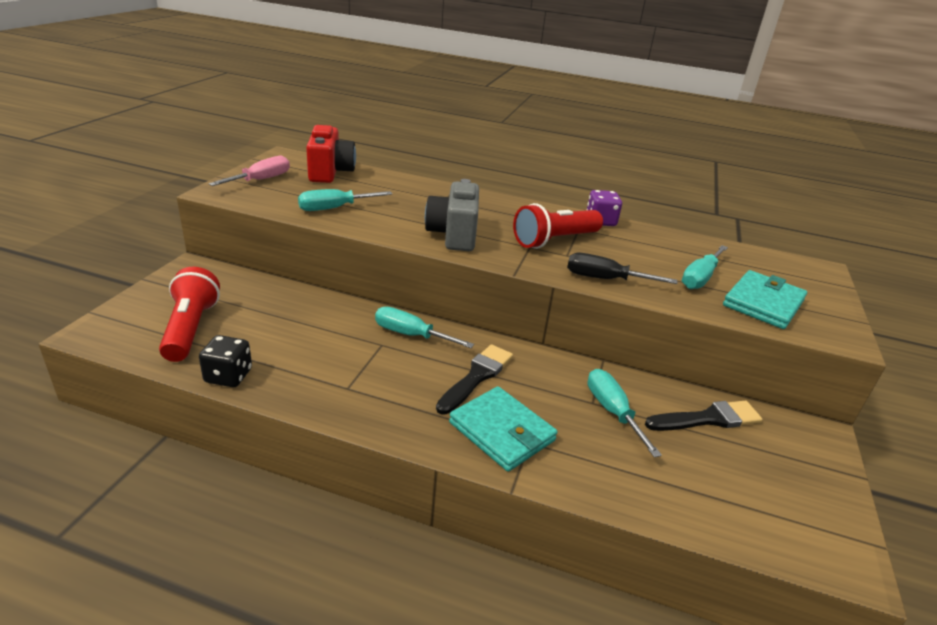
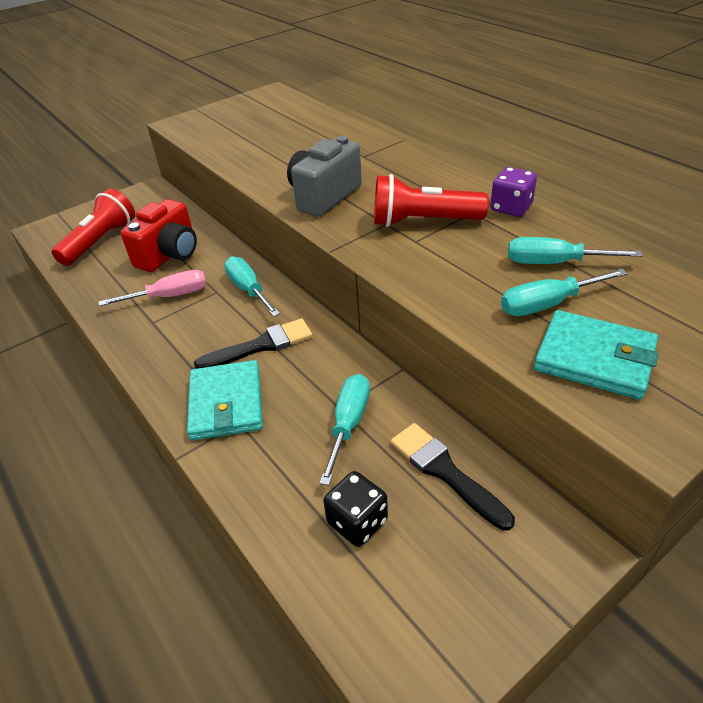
camera: 40 degrees right, 10 degrees up
(228, 376) = (86, 287): black dice -> black dice (357, 522)
(261, 180) = (224, 115): pink screwdriver -> pink screwdriver (170, 296)
(330, 172) = (290, 113): red camera -> red camera (169, 255)
(334, 208) = (250, 151): turquoise screwdriver -> turquoise screwdriver (554, 263)
(604, 279) = (421, 278): black screwdriver -> none
(708, 419) = (445, 472): black brush -> black brush turned 150 degrees counterclockwise
(763, 303) = (594, 358): turquoise wallet -> turquoise wallet turned 45 degrees clockwise

